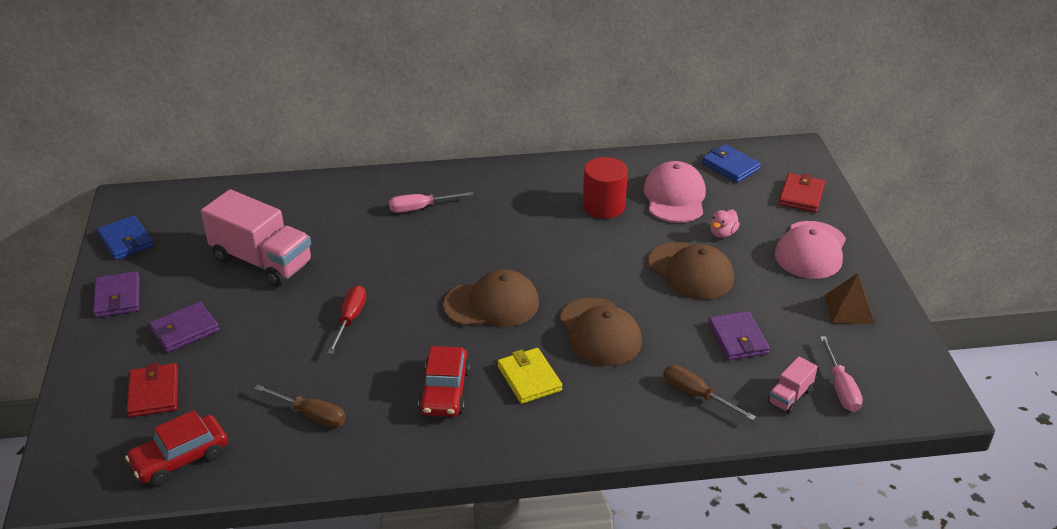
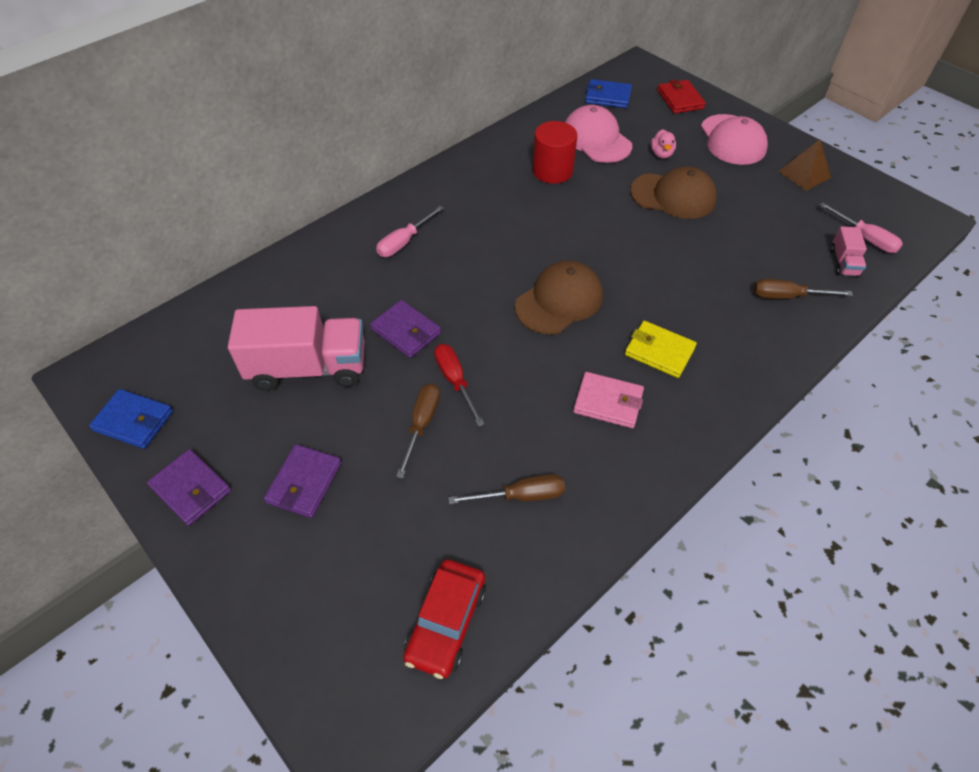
camera: 35 degrees left, 15 degrees up
(154, 393) = (344, 570): red wallet -> none
(296, 335) = (421, 424): none -> brown screwdriver
(445, 391) = (608, 402): red car -> pink wallet
(600, 332) = (666, 281): brown cap -> none
(737, 339) = (763, 235): purple wallet -> purple wallet (406, 331)

